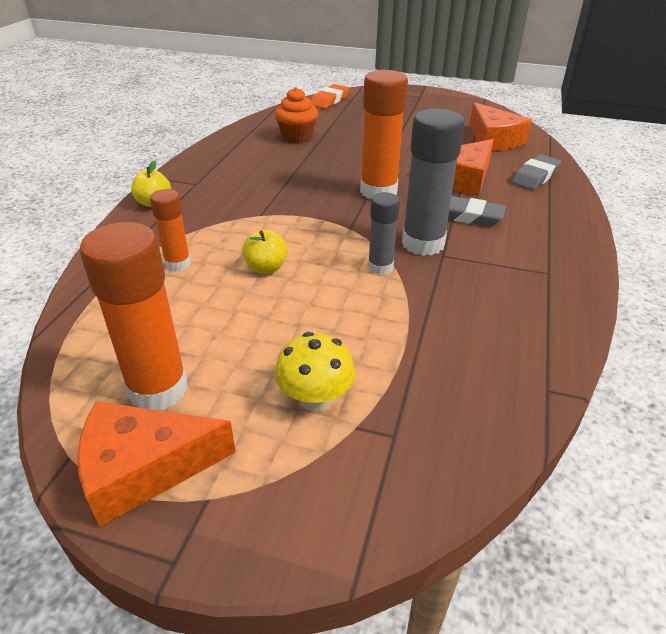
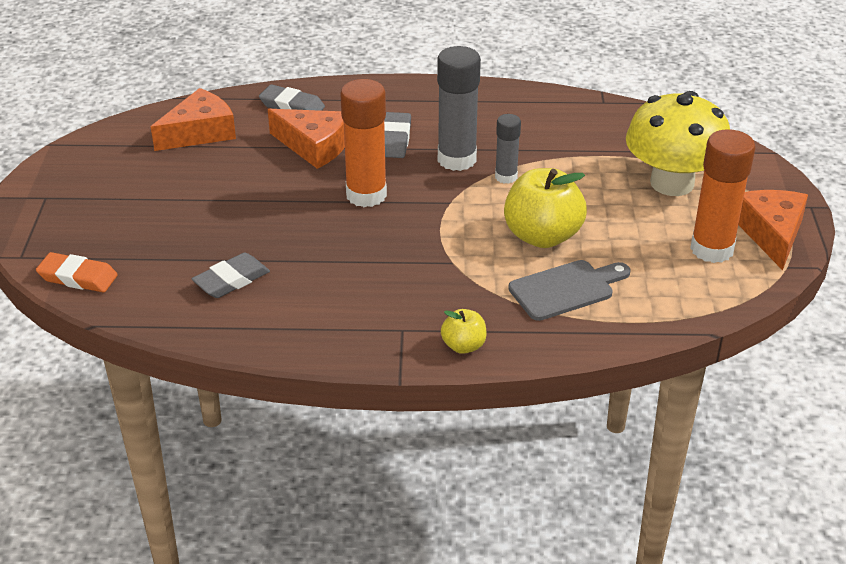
camera: 105 degrees left, 0 degrees up
(144, 469) = (771, 234): orange cheese -> orange cheese turned 150 degrees counterclockwise
(177, 264) = (566, 289): orange glue stick -> grey cutting board
(266, 268) = (542, 236): yellow apple -> yellow apple, size x1.96
(297, 136) = (231, 280): orange cupcake -> grey eraser
(315, 398) = (672, 183): yellow mushroom -> yellow mushroom, size x1.94

